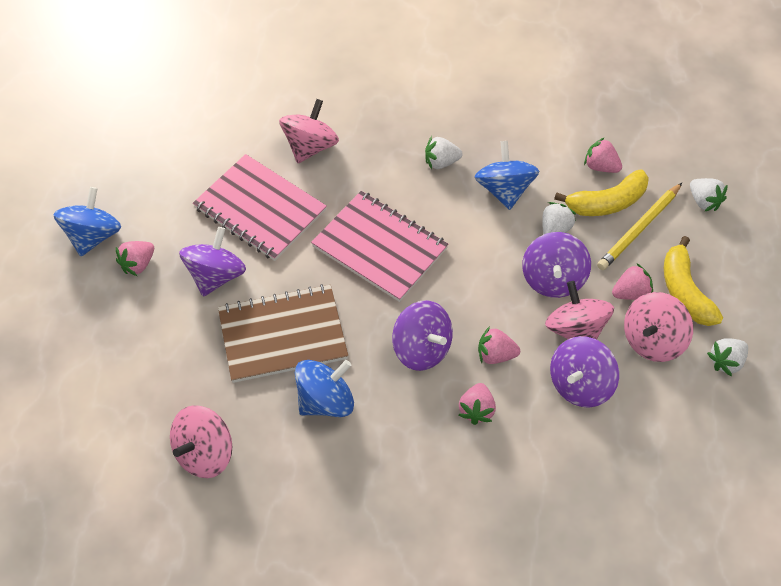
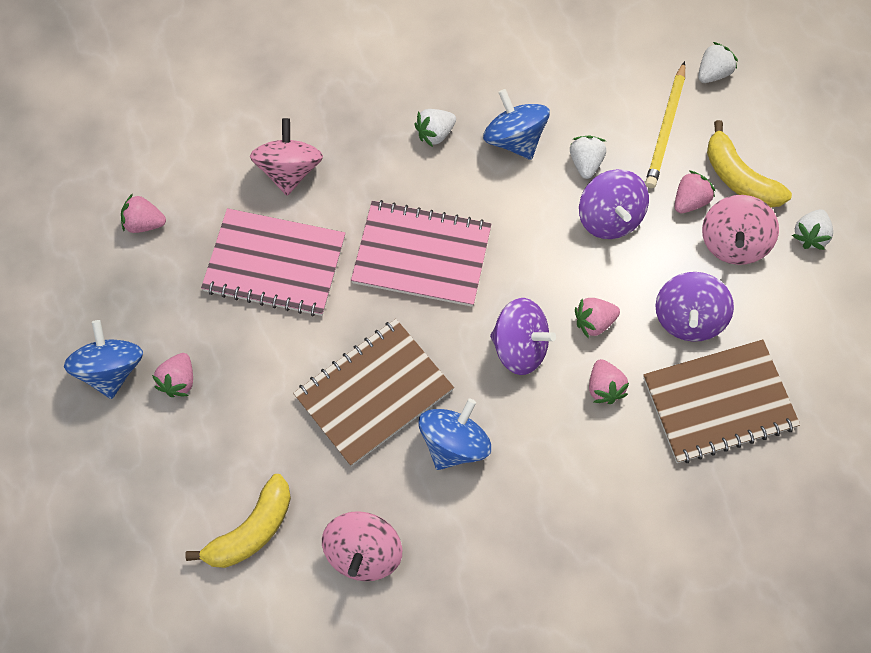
camera: 25 degrees left, 10 degrees up
(216, 276) = (269, 358): purple spinning top -> none
(571, 464) = (719, 403): none -> brown notebook
(575, 330) = (657, 263): pink spinning top -> none
(600, 166) = (596, 74): pink strawberry -> pink strawberry (144, 223)
(607, 203) = (621, 112): yellow banana -> yellow banana (251, 530)
(704, 201) = (713, 73): white strawberry -> white strawberry turned 75 degrees counterclockwise

